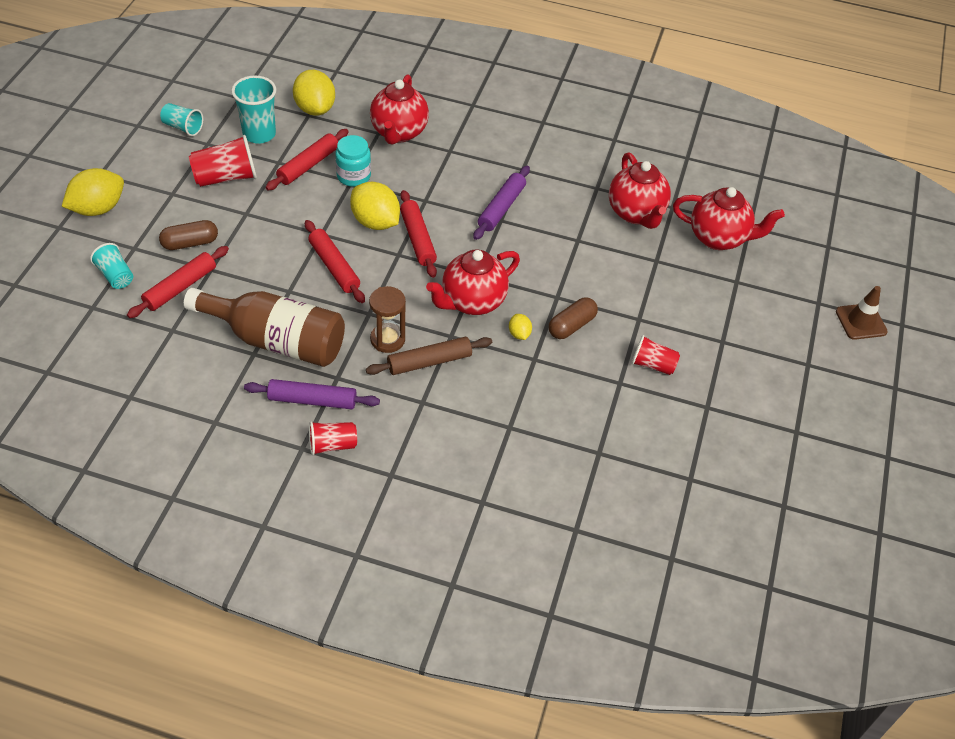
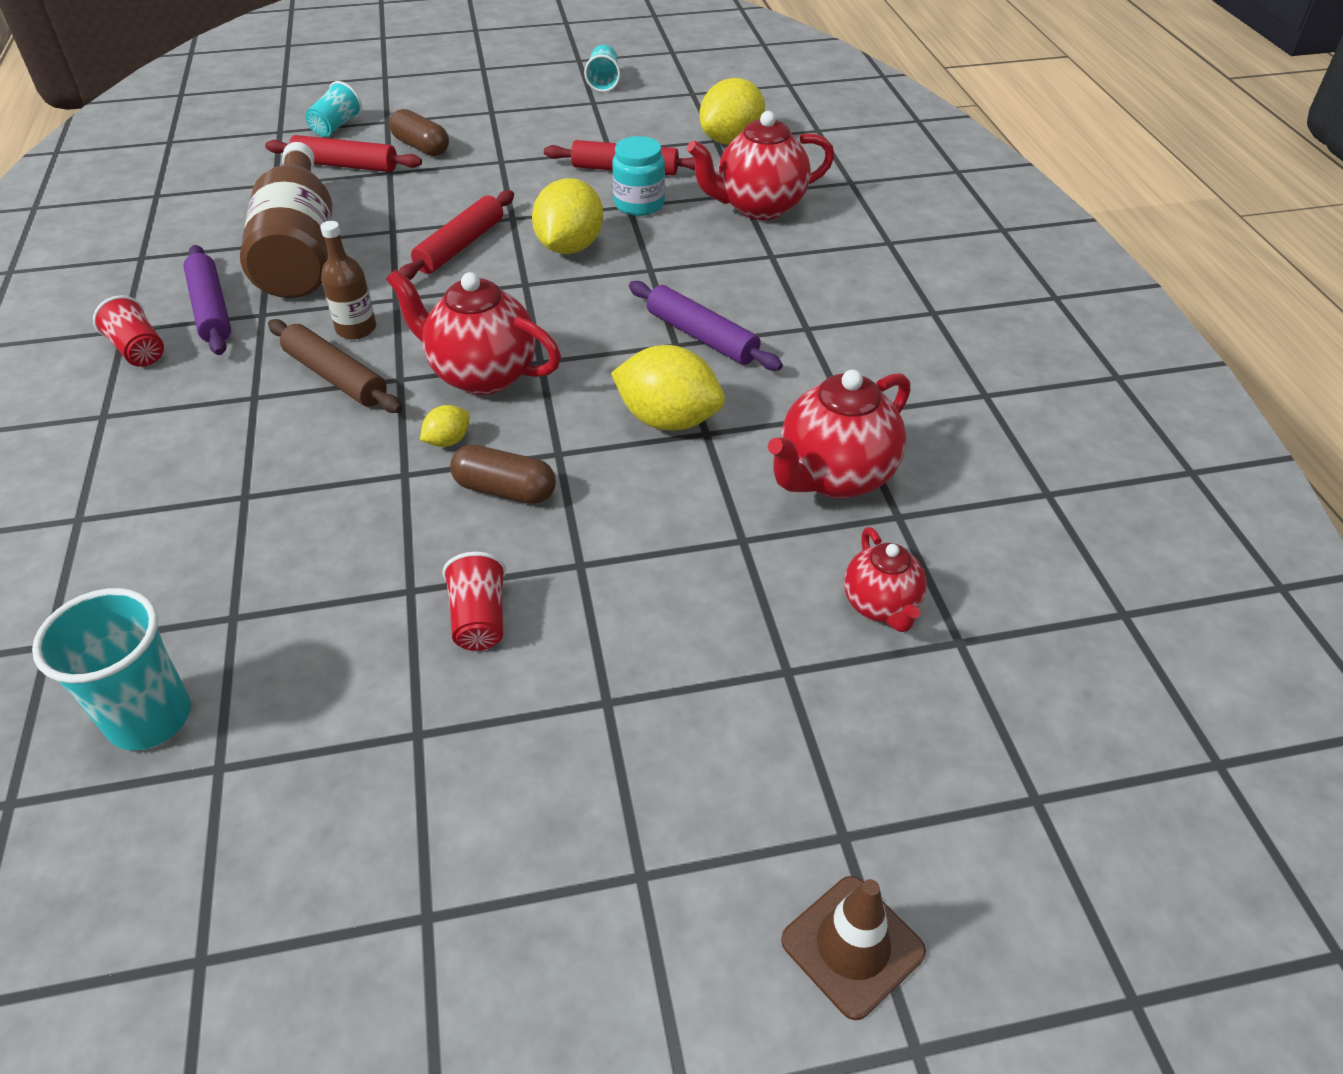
camera: 65 degrees right, 5 degrees down
(98, 209) = (430, 84): yellow lemon -> yellow lemon (668, 420)
(226, 177) = (549, 130): red cup -> none
(259, 134) = (644, 124): turquoise cup -> turquoise cup (150, 718)
(387, 339) = (356, 329): brown hourglass -> brown bottle
(417, 239) = (568, 288): red rolling pin -> none
(501, 208) = (701, 336): purple rolling pin -> purple rolling pin turned 45 degrees clockwise
(719, 238) = (881, 606): red teapot -> red teapot, size x0.59

